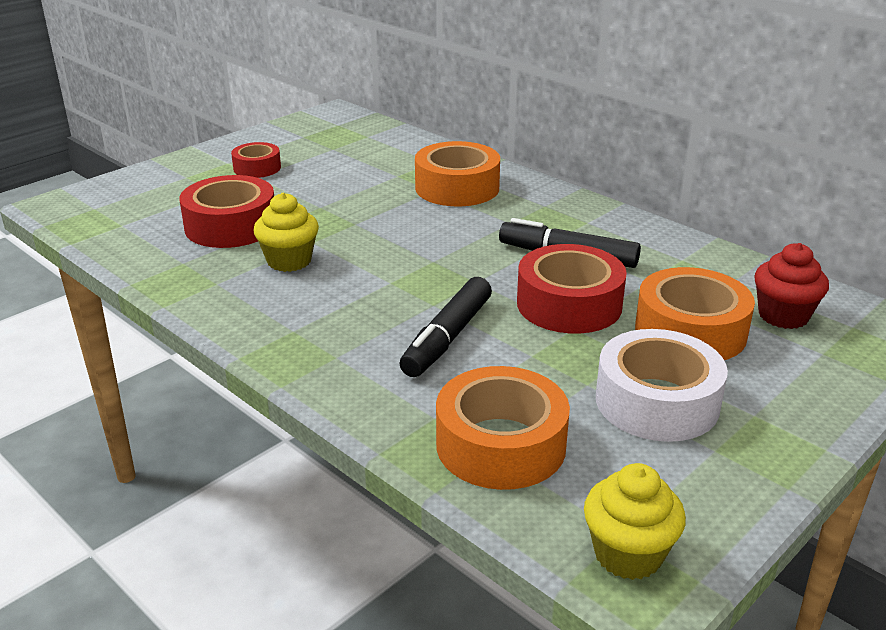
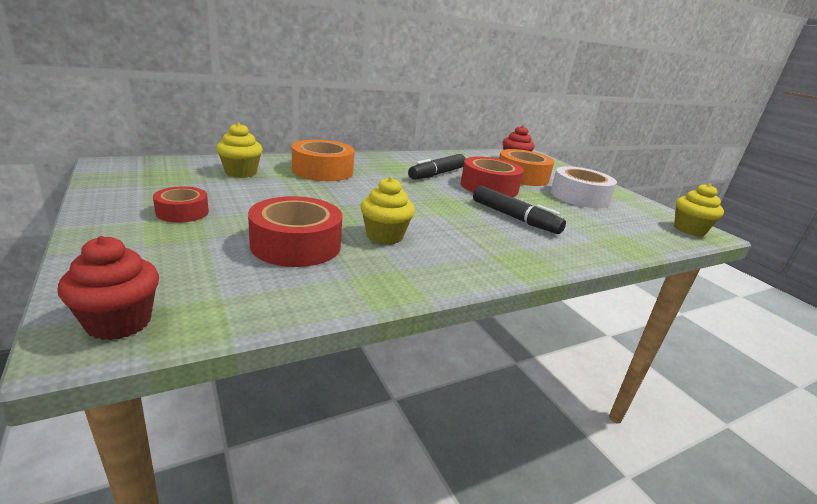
camera: 75 degrees left, 5 degrees down
(74, 207) = (119, 322): none -> red cupcake
(387, 157) = (241, 173): none -> yellow cupcake
(500, 444) = (617, 231): orange tape -> none

